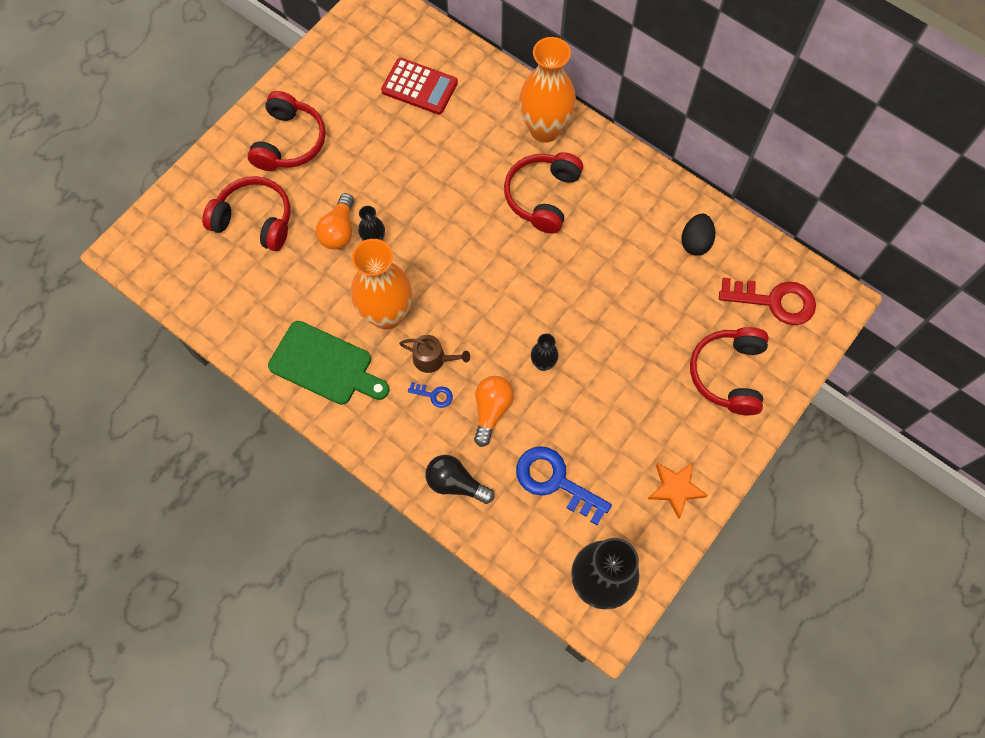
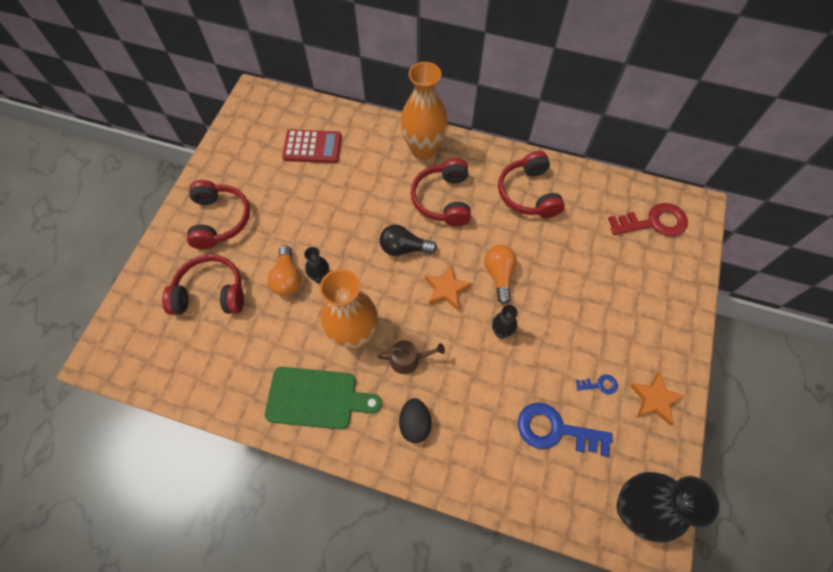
camera: 20 degrees left, 5 degrees down
(434, 395) = (421, 391): blue key -> blue key (599, 385)
(455, 483) = (472, 464): black light bulb -> black light bulb (404, 248)
(491, 410) = (475, 387): orange light bulb -> orange light bulb (499, 275)
(504, 298) = (446, 289): none -> orange star
(695, 242) = (574, 197): black egg -> black egg (415, 424)
(728, 374) = (648, 290): red headphones -> red headphones (528, 193)

